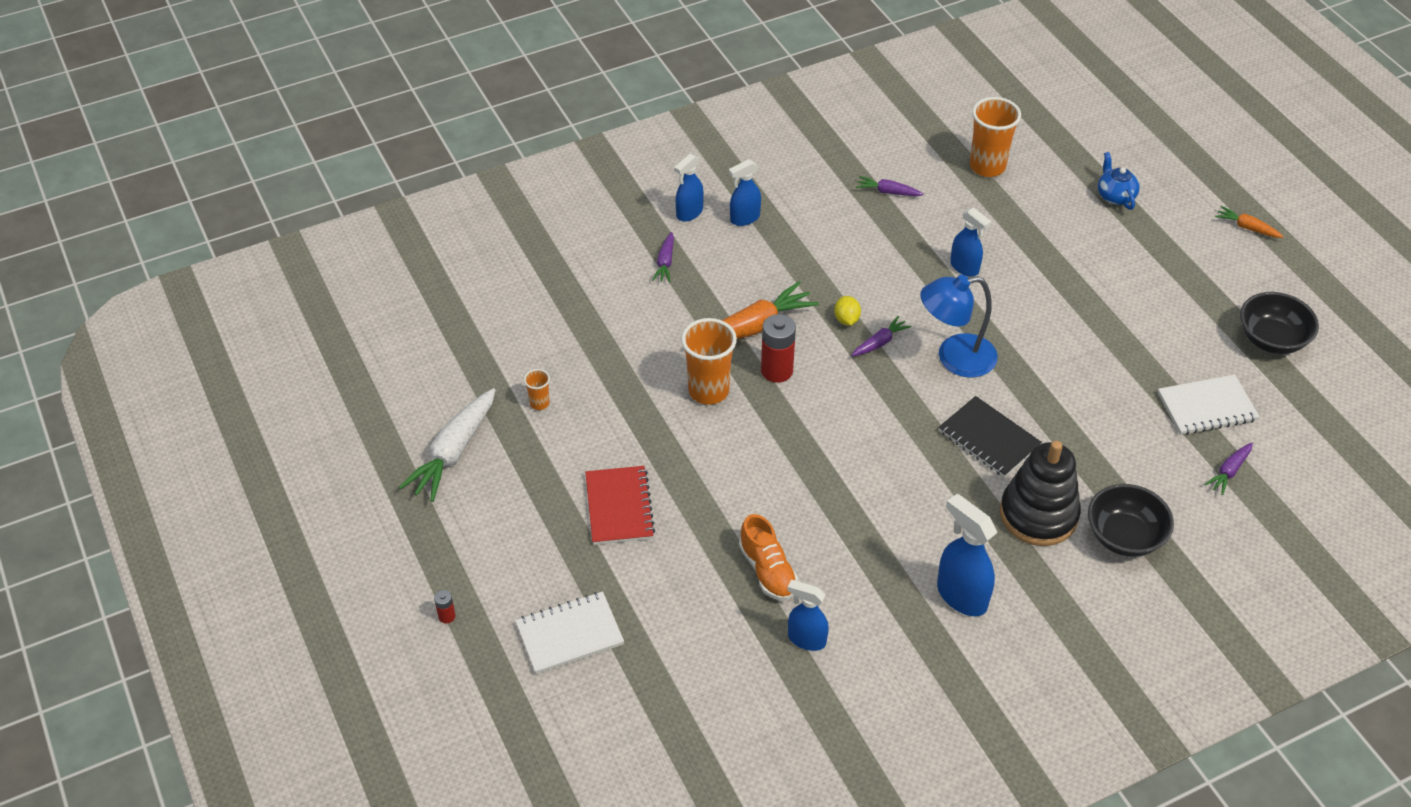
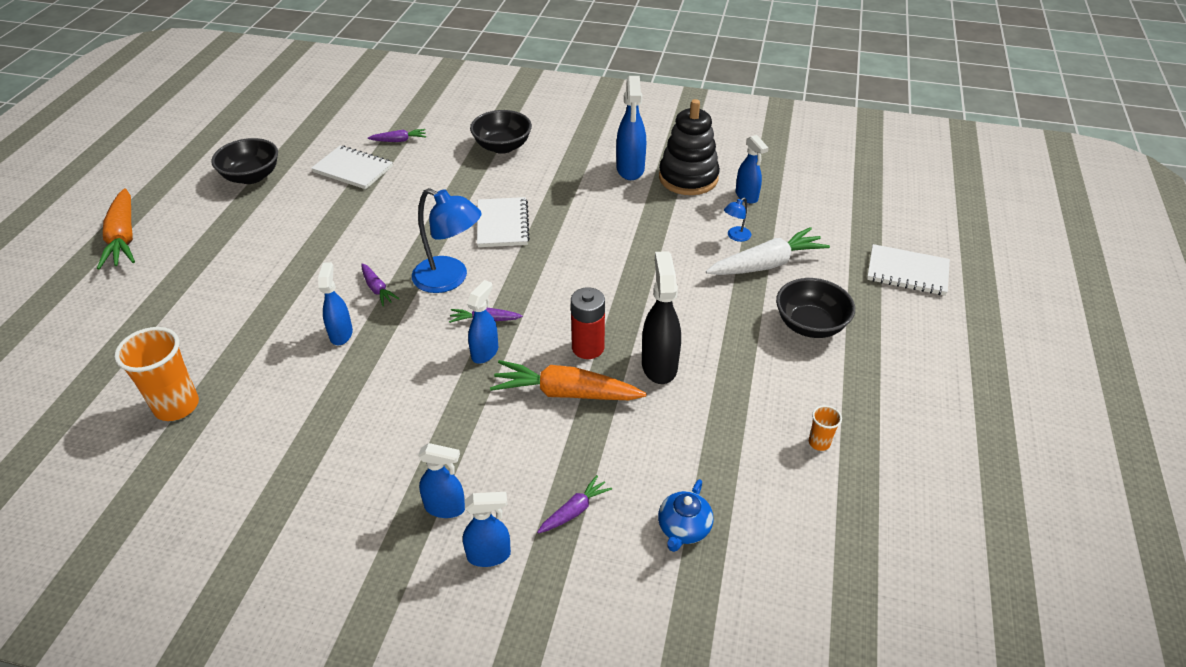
camera: 140 degrees left, 5 degrees down
(447, 616) = (1000, 327): red battery -> none
(454, 452) = (931, 446): white carrot -> white carrot (766, 264)
(619, 507) = (810, 325): red notebook -> black bowl
(708, 391) = (659, 365): orange cup -> black spray bottle
(767, 570) = (735, 236): orange shoe -> blue lamp
(846, 319) = (485, 352): yellow lemon -> blue spray bottle
(888, 192) = (289, 441): purple carrot -> purple carrot (377, 289)
(989, 439) = (502, 224): black notebook -> white notebook
(1038, 515) = (533, 177): black stacking toy -> black stacking toy (688, 178)
(1115, 196) = (146, 314): blue teapot -> blue teapot (683, 529)
(1247, 228) = (123, 237): orange carrot -> orange carrot, size x1.95

